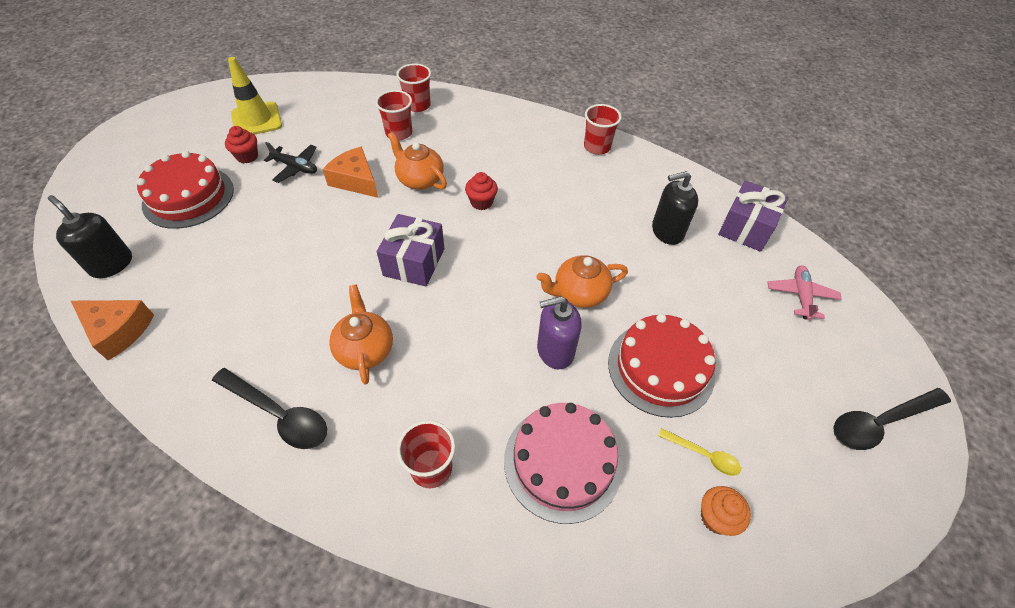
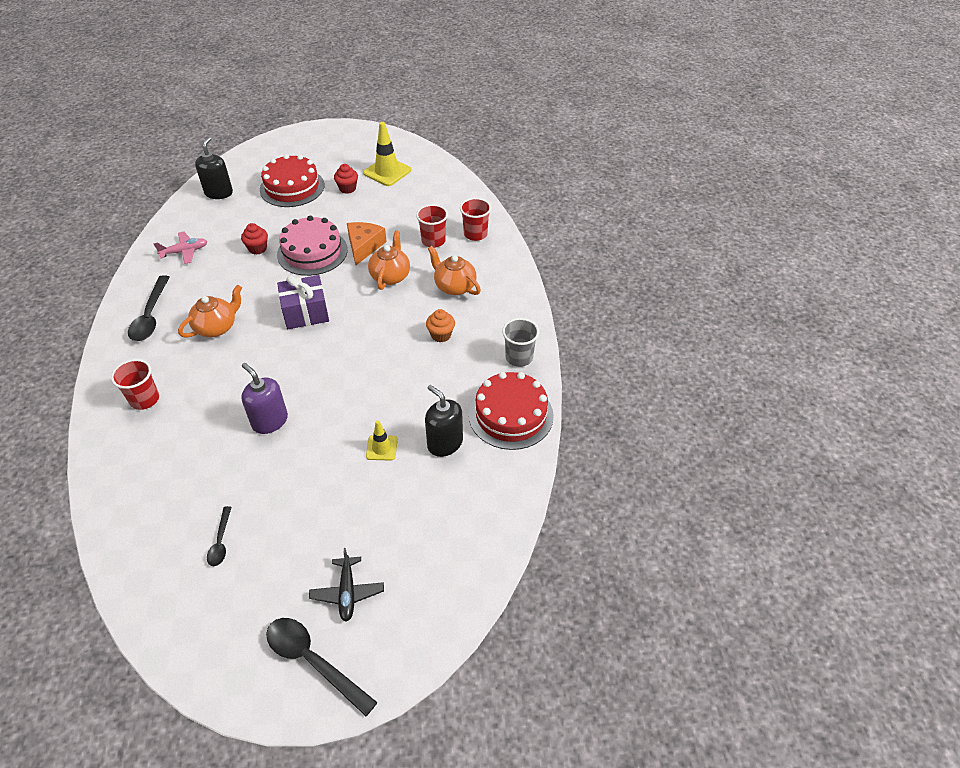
camera: 60 degrees right, 5 degrees down
(118, 330) = (174, 224): orange cheese -> none
(295, 167) = (354, 214): black plane -> black plane (347, 592)
(481, 202) = (392, 319): red cupcake -> red cupcake (257, 248)
(562, 462) = (178, 462): pink cake -> pink cake (312, 252)
(579, 293) = (334, 413): orange teapot -> orange teapot (454, 286)
(597, 147) = (519, 357): red cup -> grey cup
(647, 275) = (382, 448): none -> yellow traffic cone
(660, 368) = (288, 489): red cake -> red cake (511, 415)
(703, 455) = (220, 542): yellow spoon -> black spoon
(716, 517) = (171, 565): orange cupcake -> orange cupcake (441, 335)
(746, 228) = (493, 499): purple gift -> none
(800, 296) = (430, 565): pink plane -> pink plane (185, 252)

